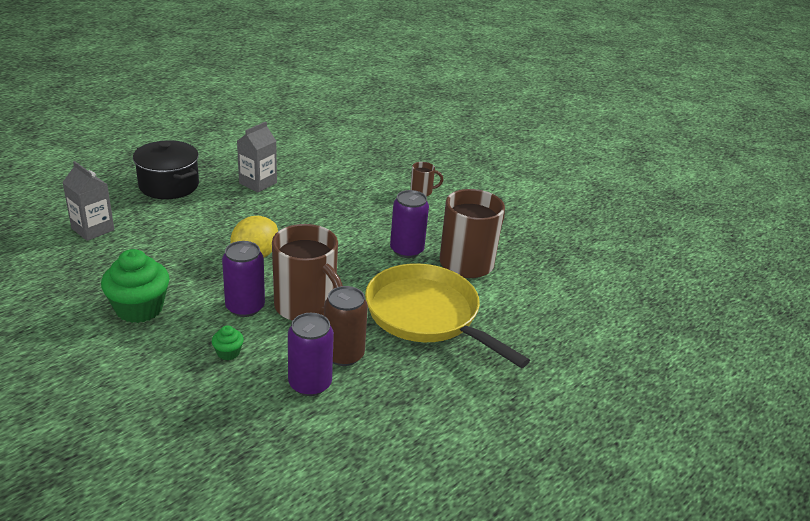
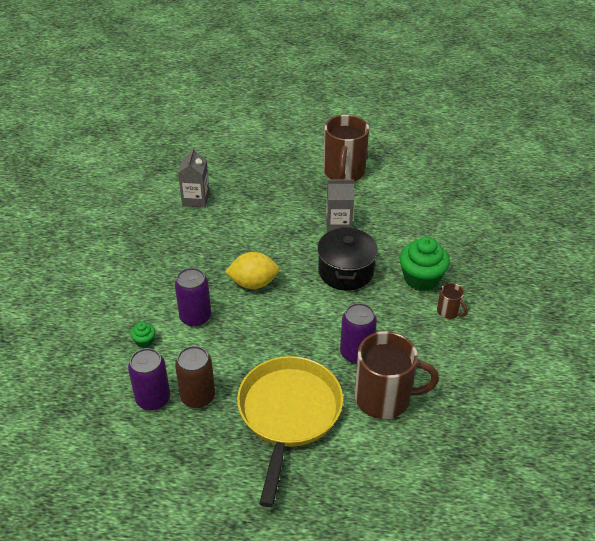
camera: 55 degrees right, 10 degrees up
(139, 308) = (144, 274): green cupcake -> green cupcake (421, 279)
(169, 185) = (280, 191): black pot -> black pot (346, 271)
(306, 307) = (227, 345): brown mug -> brown mug (344, 172)

